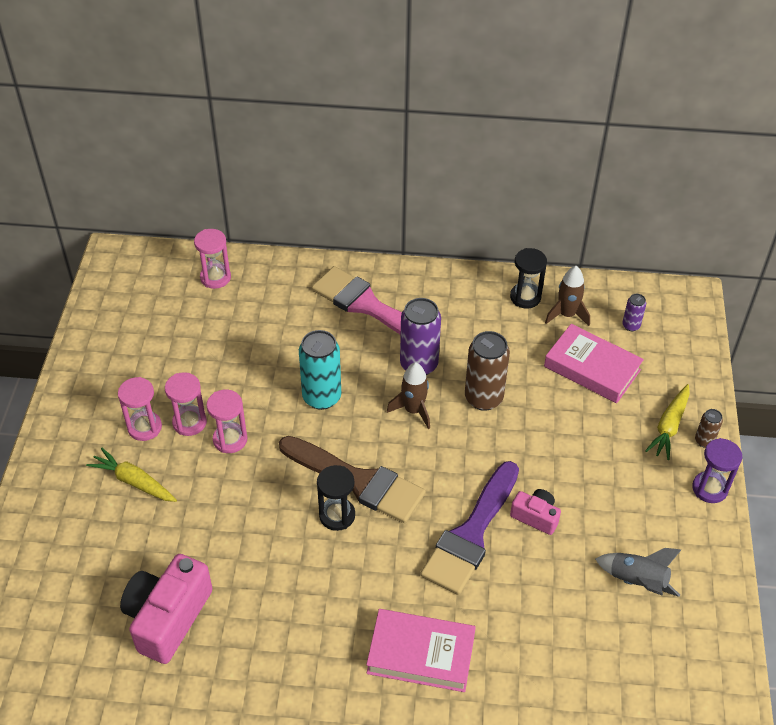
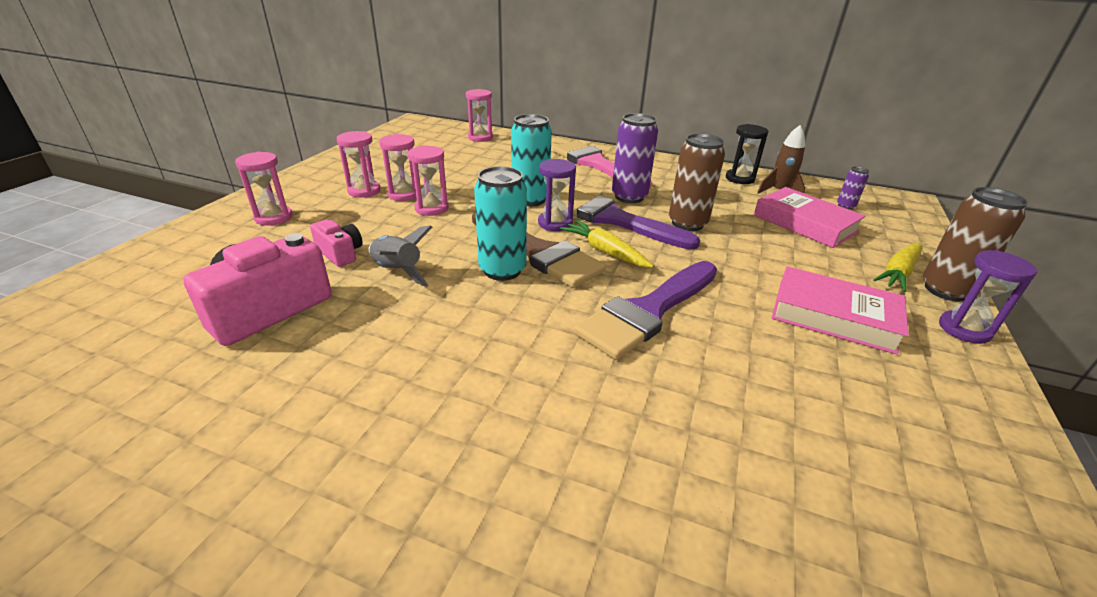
camera: 15 degrees right, 15 degrees down
(83, 497) = (274, 217): none -> pink hourglass
(133, 481) = (326, 216): yellow carrot -> yellow carrot (604, 251)
(337, 515) = (502, 270): black hourglass -> turquoise can
(359, 432) = (555, 223): none -> purple hourglass
(413, 410) = (614, 219): brown rocket -> purple brush
(421, 654) = (543, 410): pink book -> pink book (833, 316)
(535, 516) = (731, 312): pink camera -> pink camera (340, 253)
(637, 581) = (873, 399): grey rocket -> grey rocket (397, 271)
(704, 441) = (945, 290): brown can -> brown can, size x2.02

